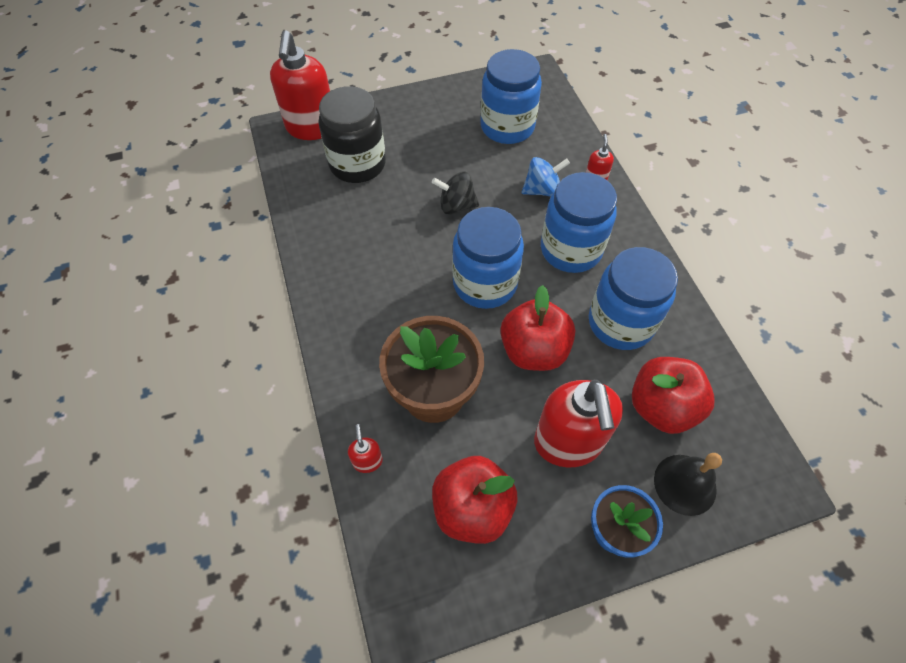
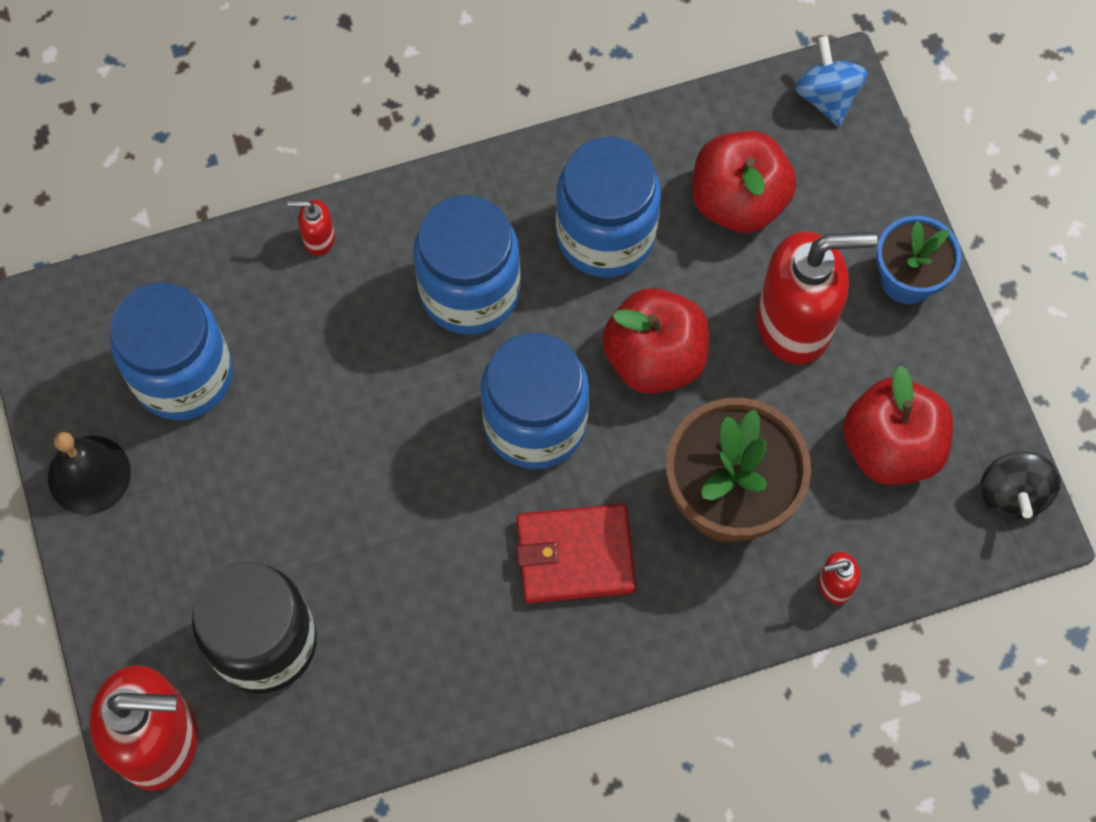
camera: 90 degrees left, 10 degrees up
(398, 304) = (575, 555): none -> red wallet
(456, 206) = (372, 466): black spinning top -> black spinning top (1012, 494)
(542, 190) = (341, 325): blue spinning top -> blue spinning top (826, 96)
(685, 484) = (843, 190): black bell -> black bell (89, 475)

